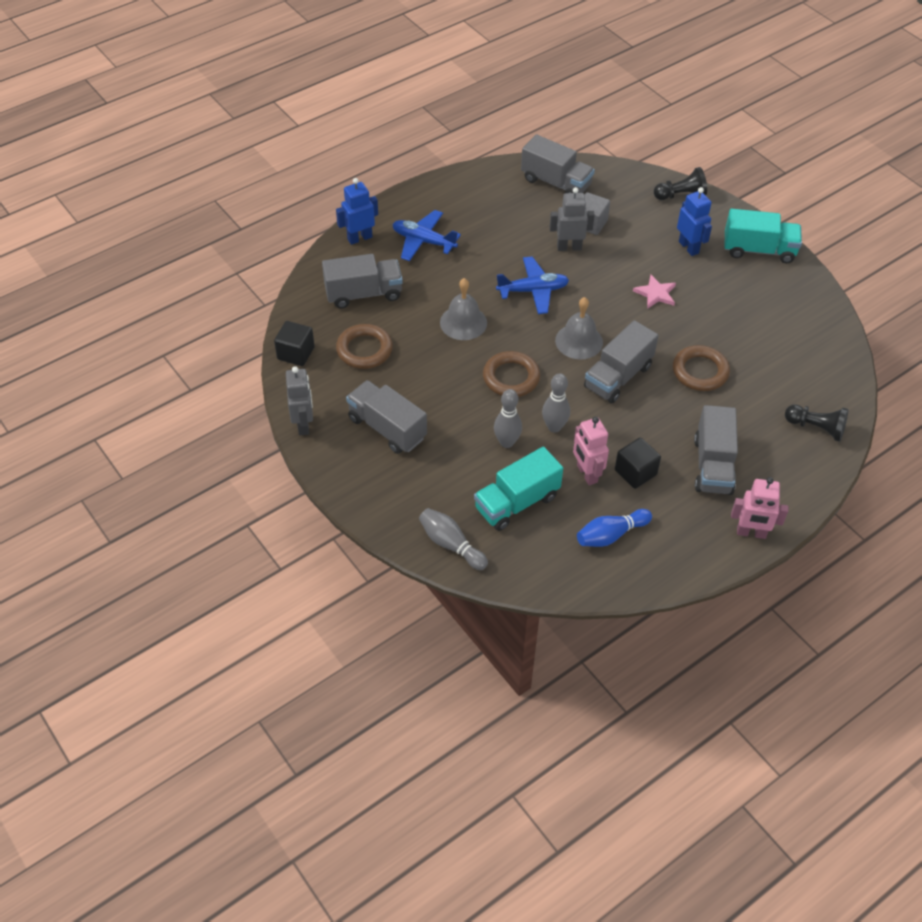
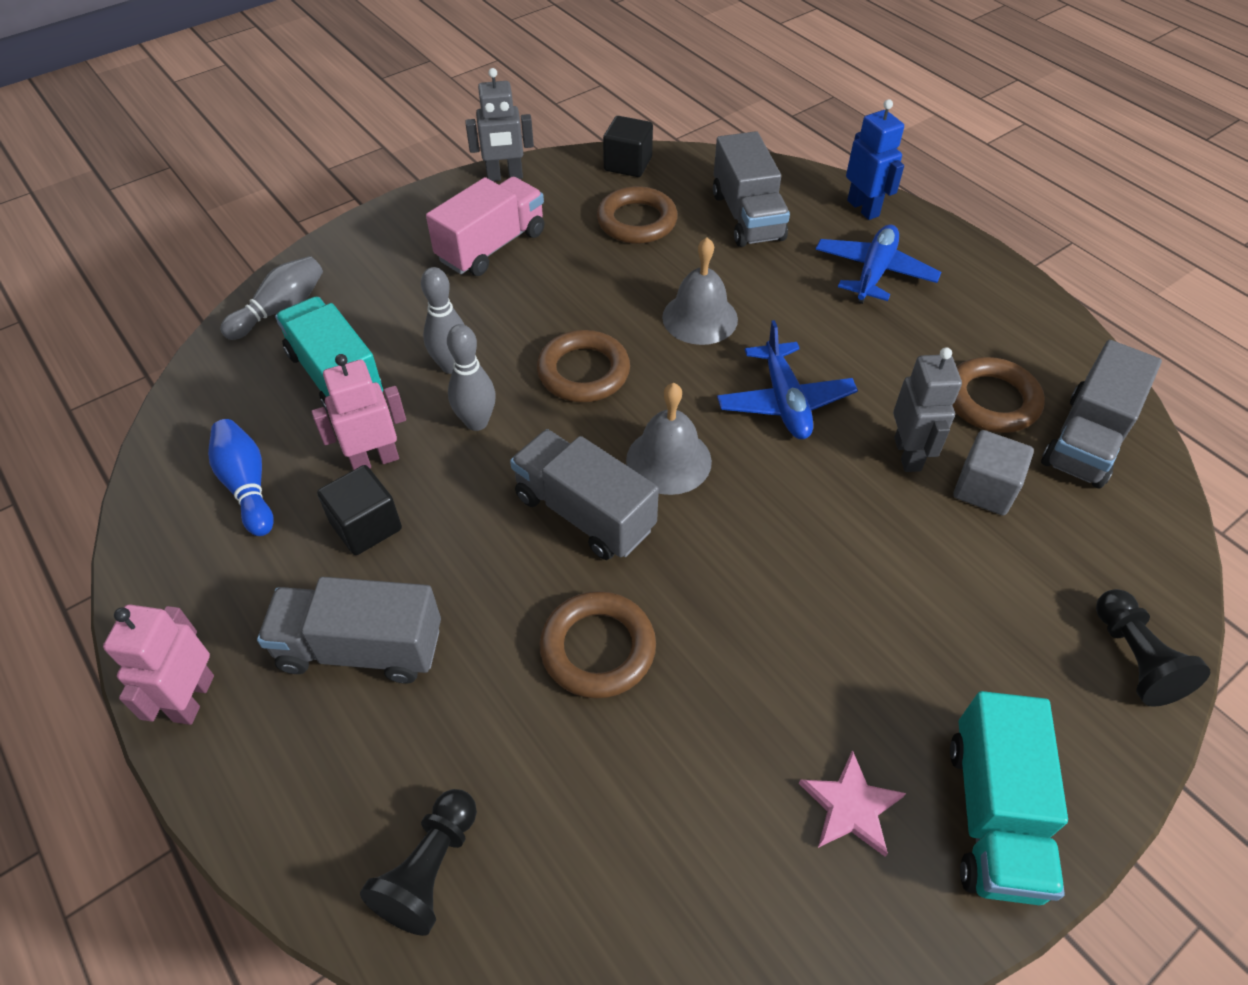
camera: 90 degrees right, 0 degrees up
(387, 428) = (492, 246): grey truck -> pink truck
(530, 211) = (991, 400): none -> brown ring
(656, 293) = (807, 587): pink star -> pink star (850, 807)
(689, 247) = (962, 660): blue robot -> none

